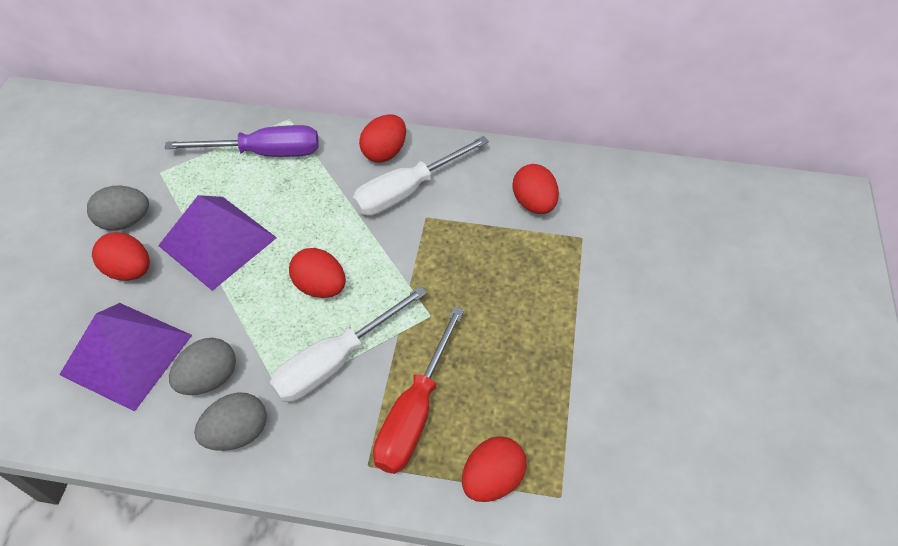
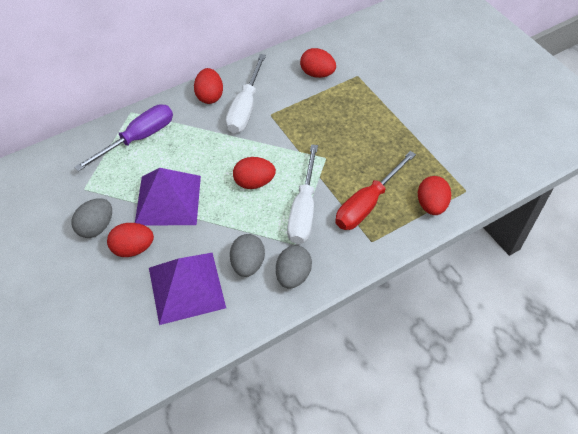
camera: 40 degrees left, 0 degrees up
(415, 412) = (367, 204): red screwdriver -> red screwdriver turned 60 degrees clockwise

